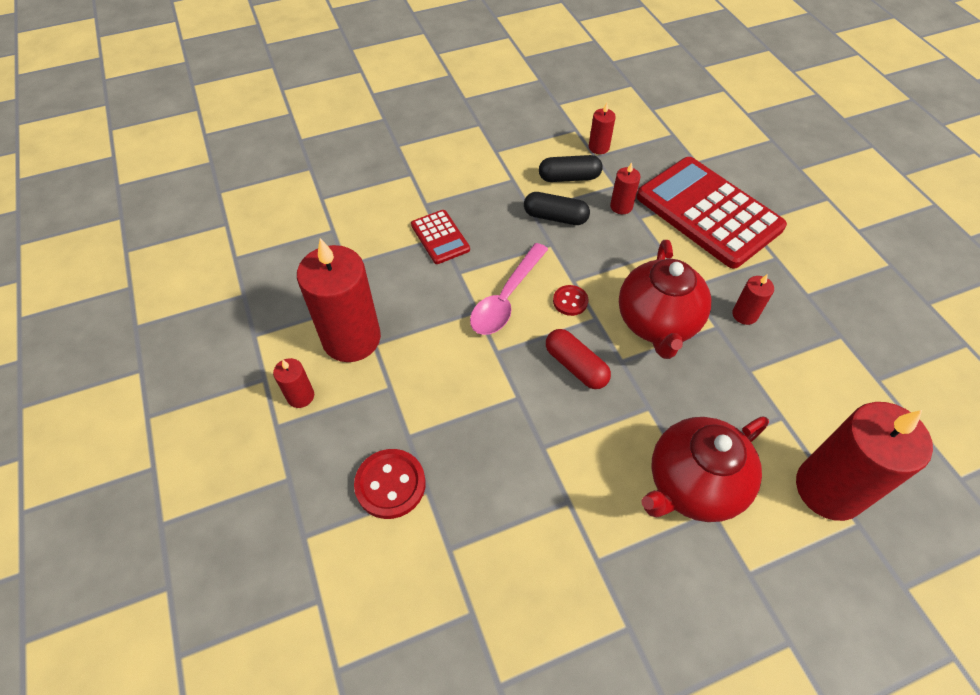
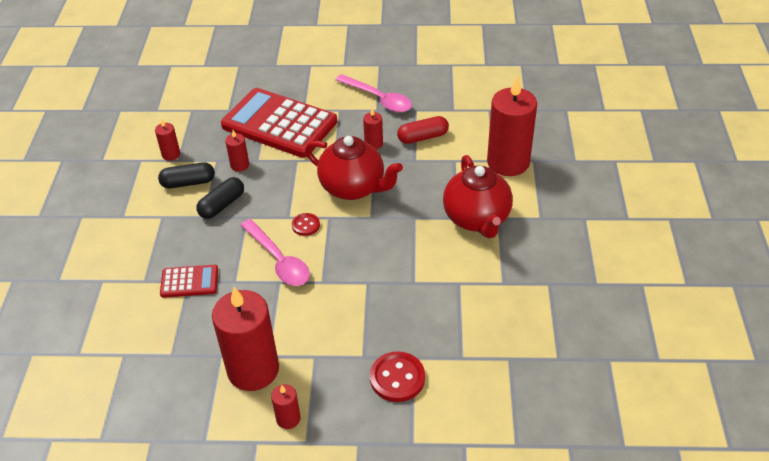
camera: 65 degrees left, 10 degrees down
(569, 177) = (188, 183): black capsule -> black capsule turned 60 degrees clockwise
(575, 366) = (361, 242): red capsule -> red capsule (423, 137)
(708, 212) = (279, 124): red calculator -> red calculator turned 45 degrees clockwise
(827, 289) = (379, 99): none -> pink spoon

